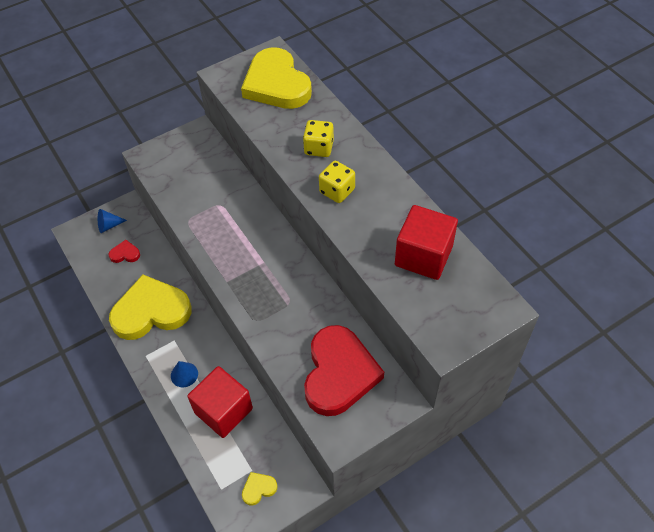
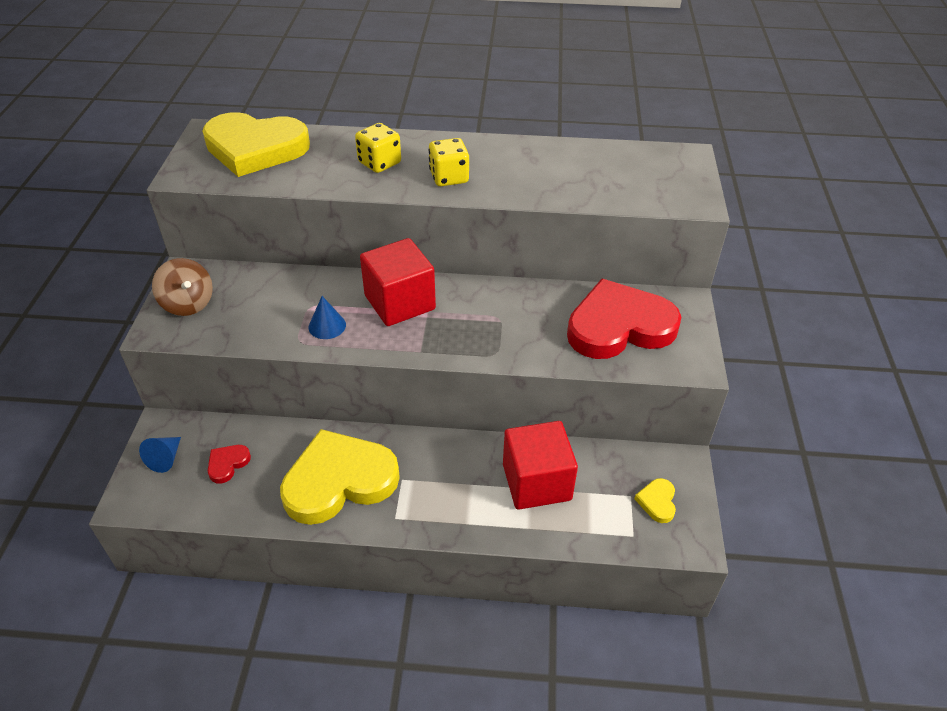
camera: 55 degrees left, 10 degrees down
(151, 311) = (339, 481): yellow heart -> yellow heart turned 45 degrees clockwise
(176, 152) = (188, 303): none -> brown spinning top
(184, 374) = (457, 494): blue cone -> blue cone (327, 326)
(339, 373) = (619, 326): red heart -> red heart turned 60 degrees counterclockwise
(423, 256) = (586, 167): red cube -> red cube (400, 302)

